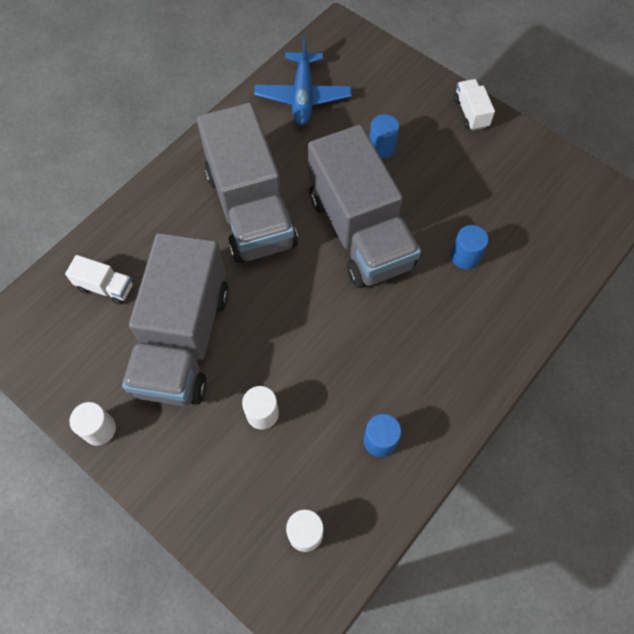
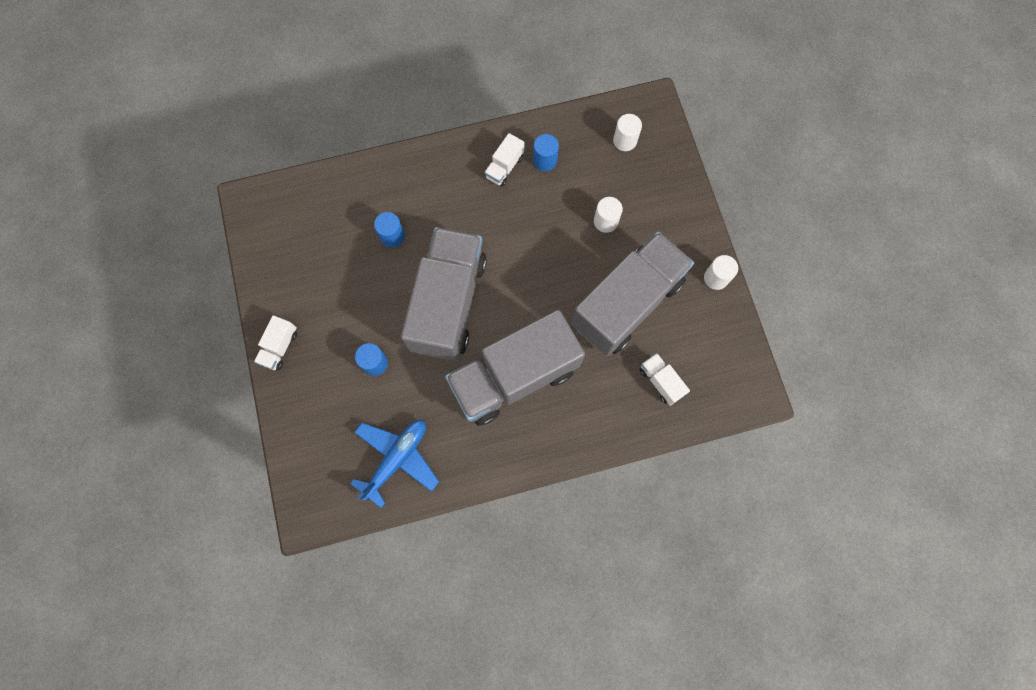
camera: 145 degrees left, 10 degrees up
(250, 209) = (514, 376): grey truck -> grey truck turned 135 degrees counterclockwise
(417, 401) = (504, 167): none -> white truck

